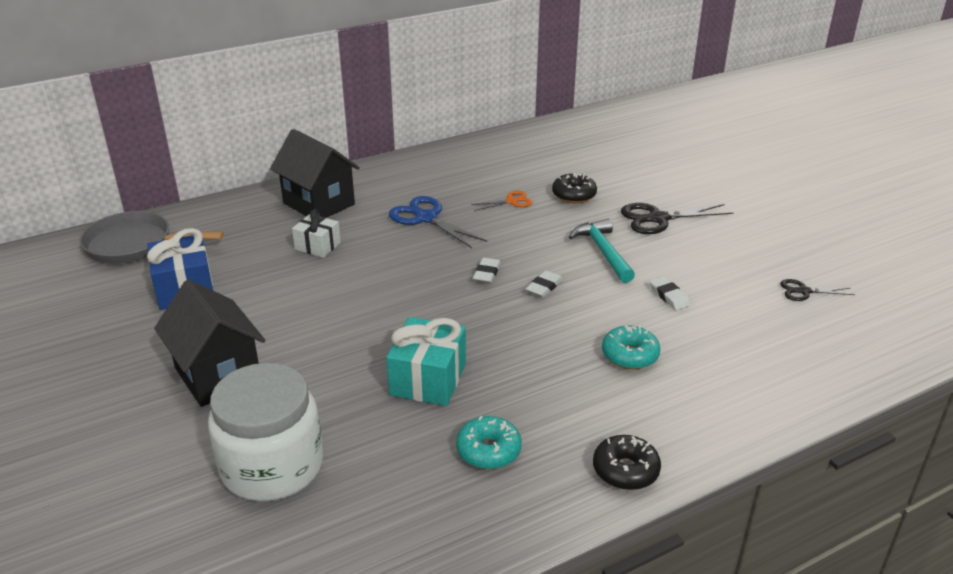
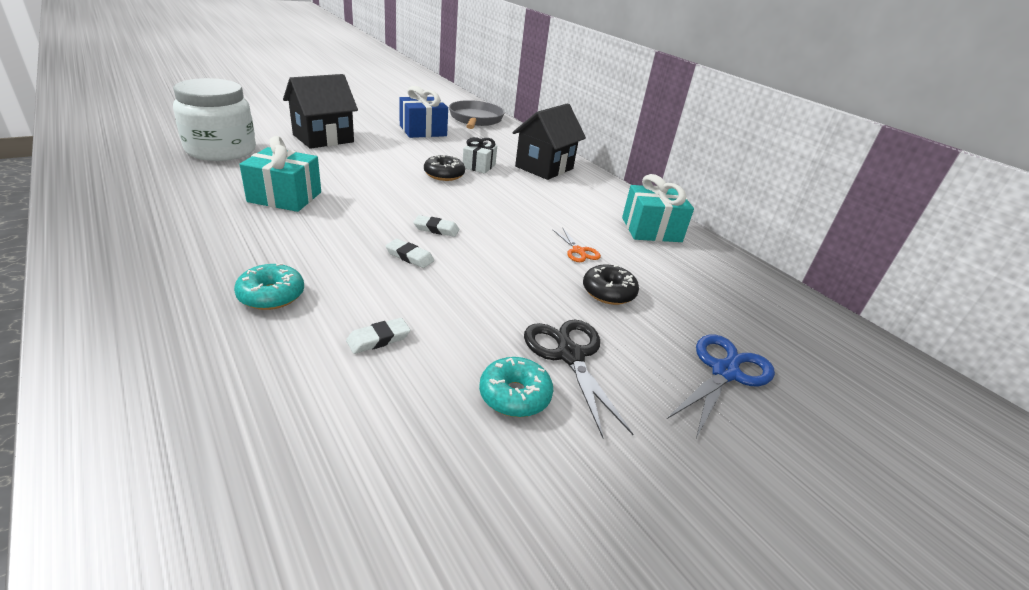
camera: 80 degrees right, 0 degrees up
(426, 218) = (532, 207): blue scissors -> blue scissors (724, 372)
(463, 162) = (651, 230): none -> turquoise gift
(488, 450) = (179, 214): turquoise donut -> turquoise donut (514, 395)
(603, 251) = (480, 300): turquoise hammer -> none
(625, 470) = (98, 272): black donut -> black donut (444, 175)
(804, 291) = (366, 495): black scissors -> none

